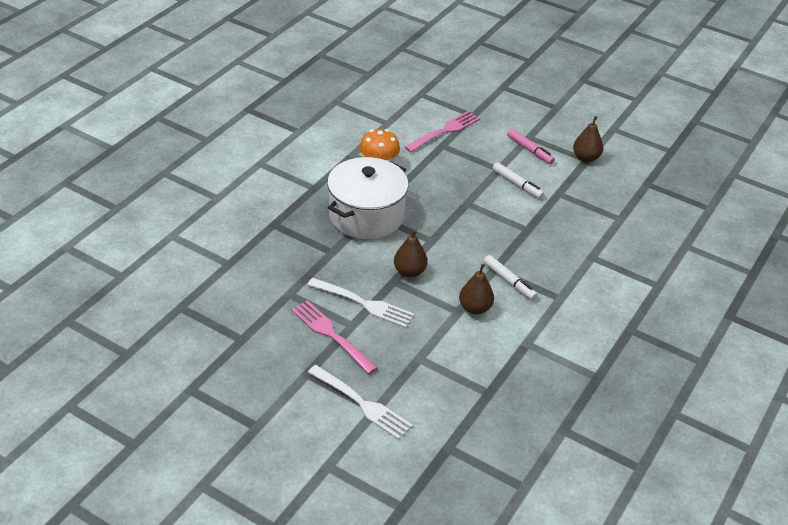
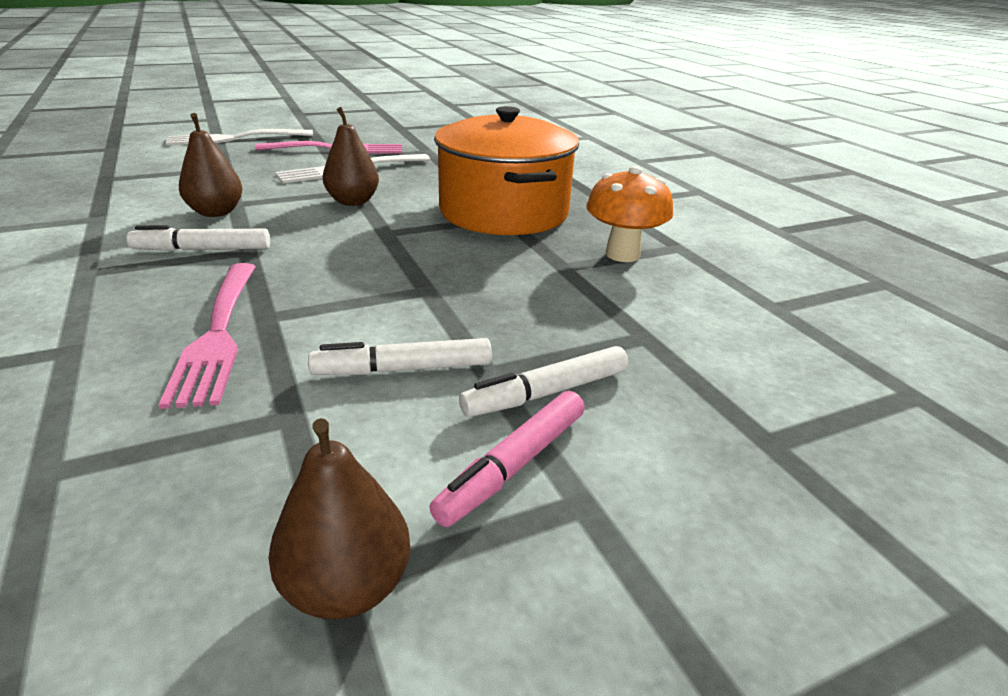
camera: 125 degrees right, 10 degrees down
(366, 216) = (504, 212): white pot -> orange pot
(444, 131) = (703, 361): pink fork -> pink fork (218, 333)
(495, 154) = (547, 393): none -> white marker
(529, 150) = (514, 465): pink marker -> pink marker turned 45 degrees counterclockwise

